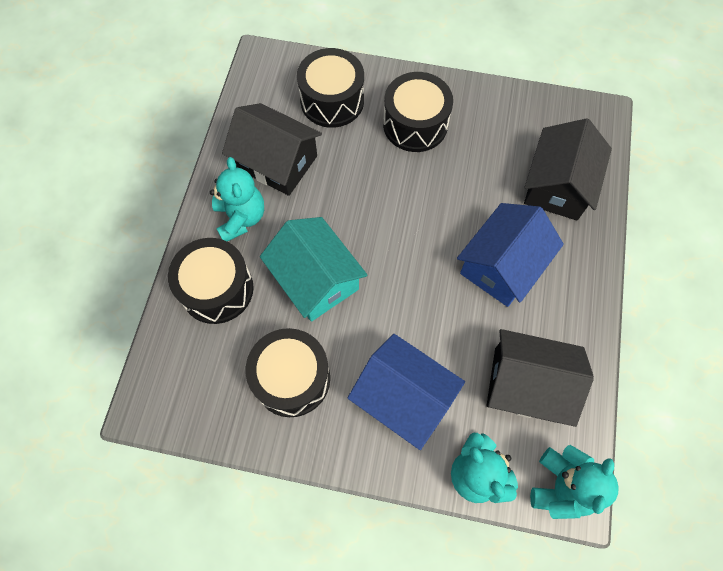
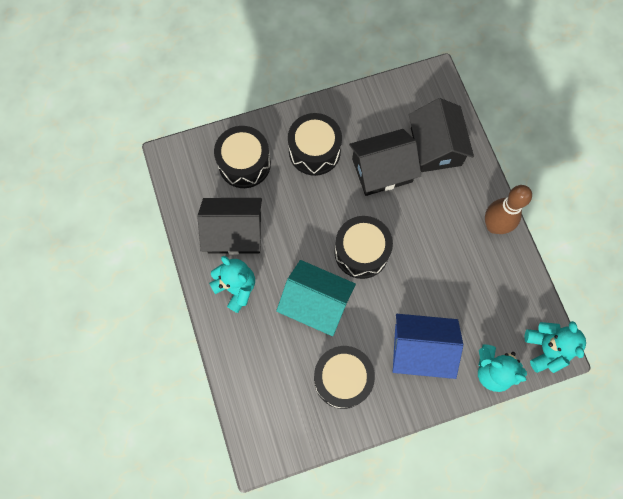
camera: 30 degrees left, 5 degrees up
(217, 289) = (253, 348): black drum -> black drum (361, 252)
(502, 265) = (431, 224): blue house -> none
(526, 385) = (491, 296): black house -> black house (382, 170)
(578, 306) = (494, 226): none -> brown bowling pin

